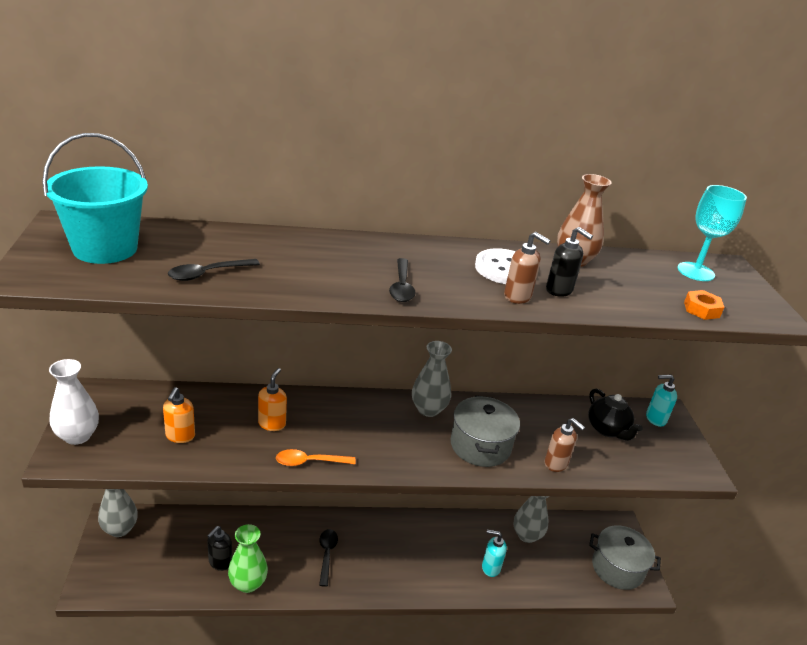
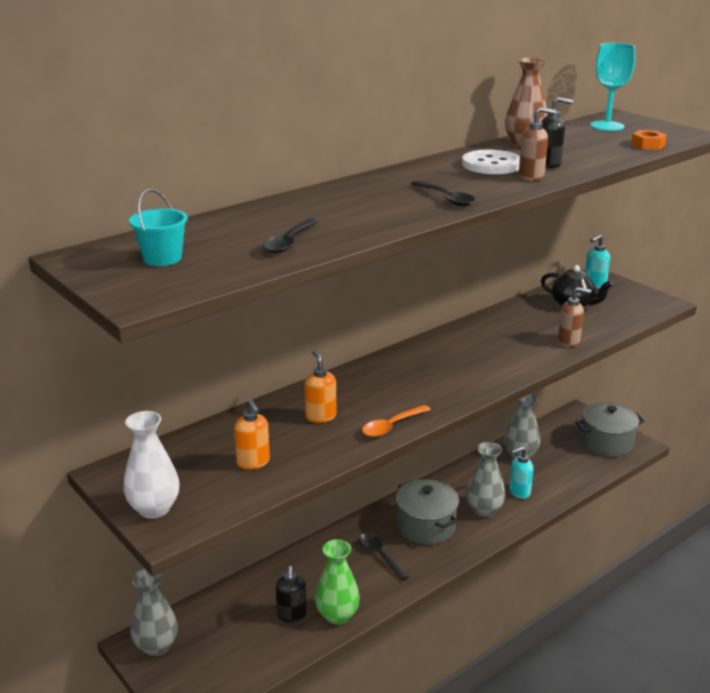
camera: 30 degrees left, 5 degrees down
(105, 248) = (162, 258): turquoise bucket -> turquoise bucket, size x0.54
(428, 409) = (431, 349): grey vase -> grey vase (484, 510)
(480, 446) = (502, 355): grey pot -> grey pot (426, 526)

